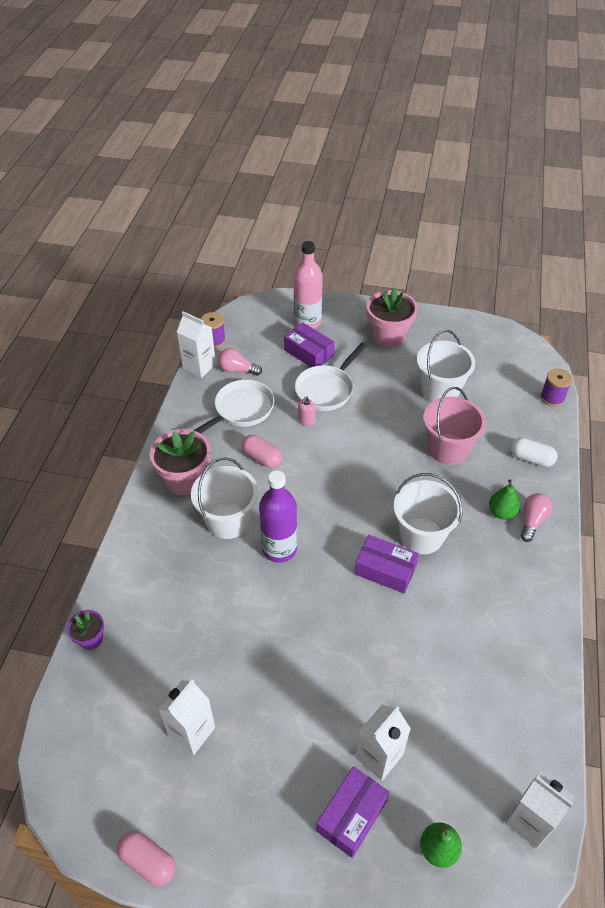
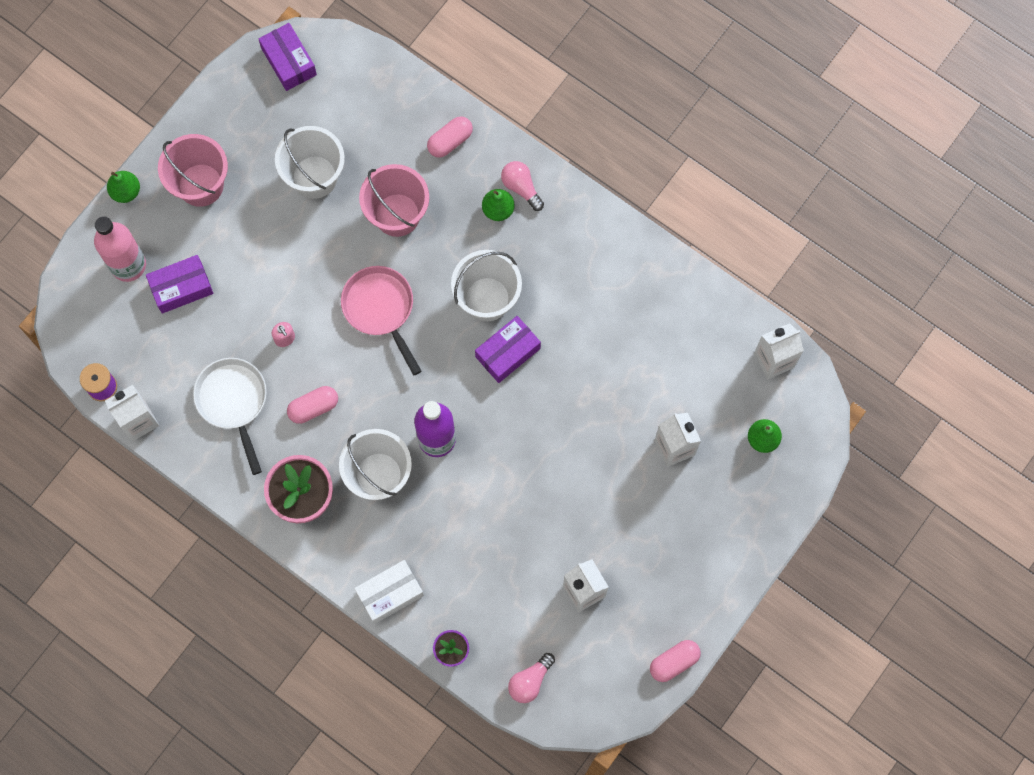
camera: 65 degrees left, 25 degrees up
(127, 569) = (390, 594): none -> white box
(237, 370) = (167, 380): pink light bulb -> pink light bulb (530, 681)
(326, 389) = (250, 295): white pan -> none
(352, 815) = (710, 491): purple box -> purple box (289, 61)
(357, 303) = (126, 191): none -> green pear
(366, 468) = (380, 309): none -> pink pan
(388, 336) = (201, 185): pink flower pot -> pink bucket
(531, 458) = (450, 141): white capsule -> pink capsule
(552, 398) = (384, 68): purple spool -> none

